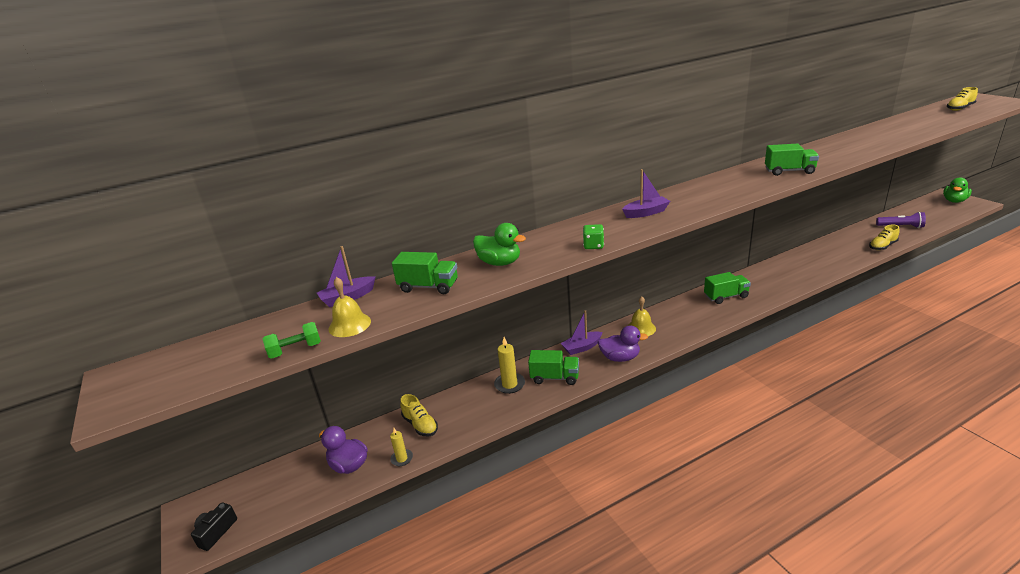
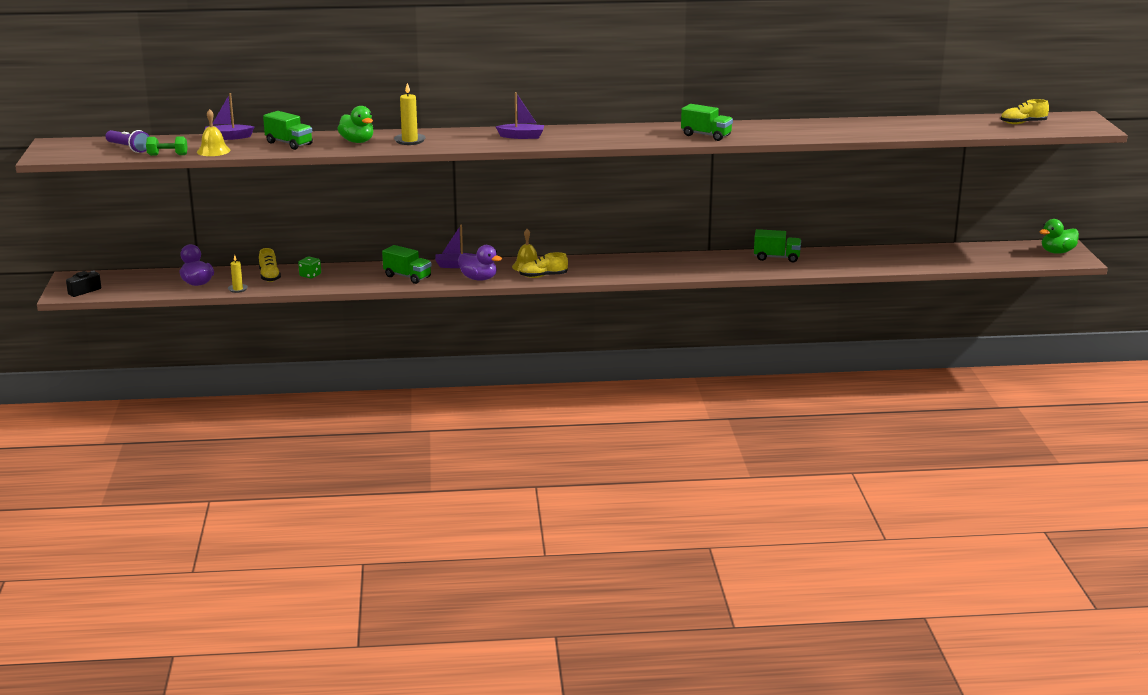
camera: 20 degrees right, 5 degrees down
(509, 384) = (365, 272): yellow candle -> yellow candle (409, 141)
(593, 246) = (441, 147): green dice -> green dice (310, 275)
(726, 297) = (643, 265): green truck -> green truck (776, 258)
(882, 246) = (879, 267): yellow shoe -> yellow shoe (543, 276)
(901, 226) = (939, 258): purple flashlight -> purple flashlight (128, 148)

